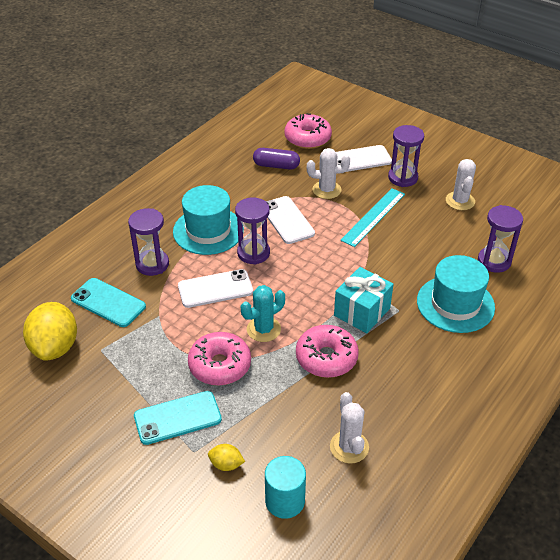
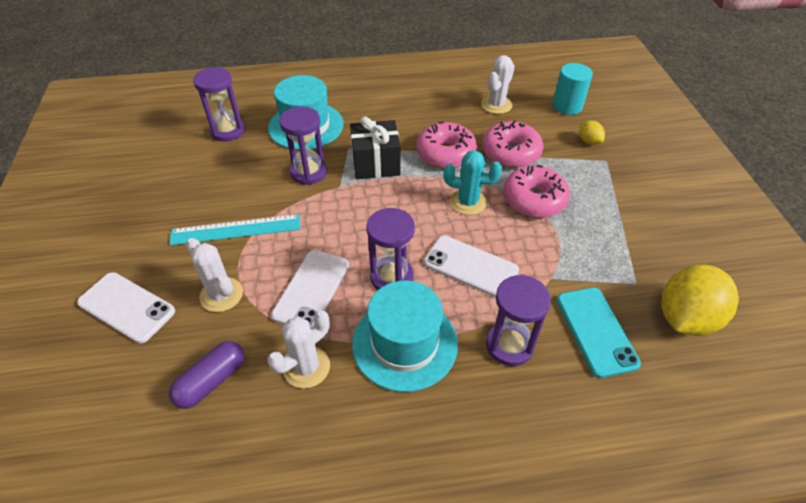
camera: 135 degrees left, 5 degrees up
(177, 418) = (602, 186): turquoise phone -> none
(276, 166) = (211, 381): purple capsule -> purple capsule turned 75 degrees clockwise
(307, 138) = (110, 397): pink donut -> pink donut (511, 153)
(362, 312) = (376, 164): turquoise gift -> black gift
(403, 178) = (138, 248): purple hourglass -> purple hourglass (308, 172)
(460, 201) = (149, 188): white cactus -> white cactus (306, 367)

